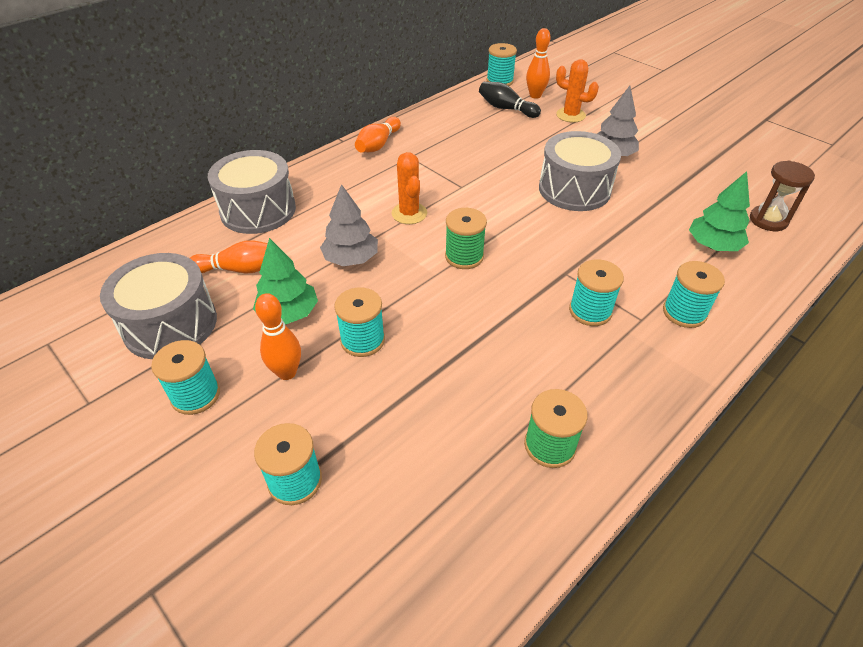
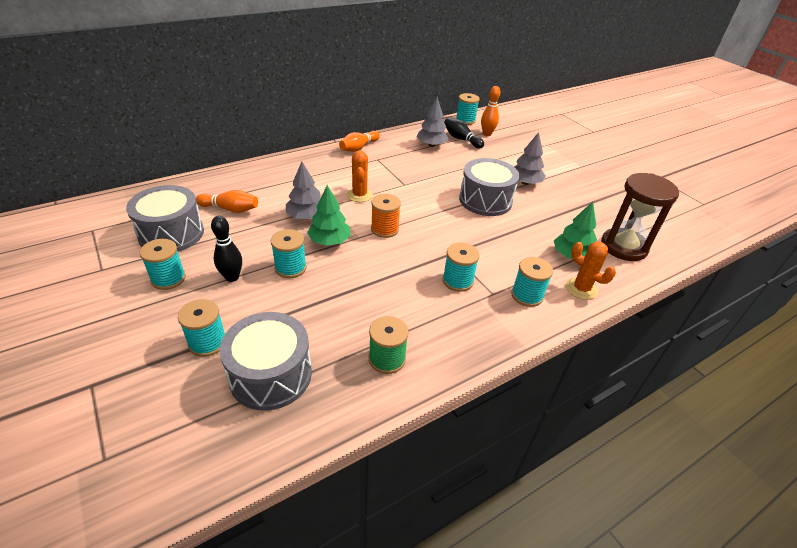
camera: 10 degrees right, 5 degrees down
(258, 210) = (259, 175): grey drum -> grey drum (271, 375)
(287, 372) = (232, 277): orange bowling pin -> black bowling pin
(288, 313) = (249, 242): green tree -> green tree (329, 241)
(464, 256) = (384, 229): green spool -> orange spool
(471, 123) = (431, 145): none -> grey tree
(570, 115) = (507, 151): orange cactus -> orange cactus (581, 289)
(768, 220) = (623, 247): brown hourglass -> brown hourglass, size x1.63

